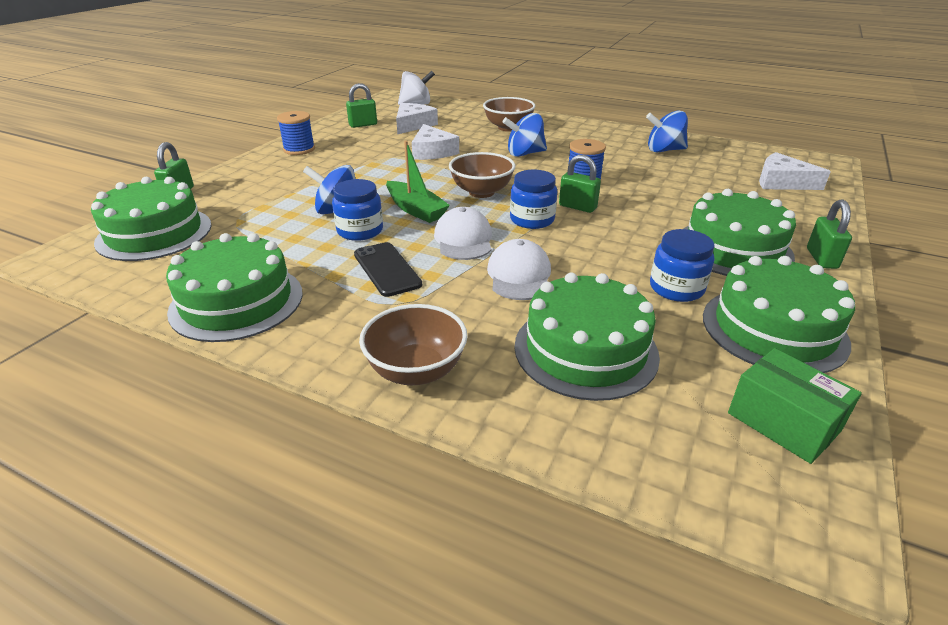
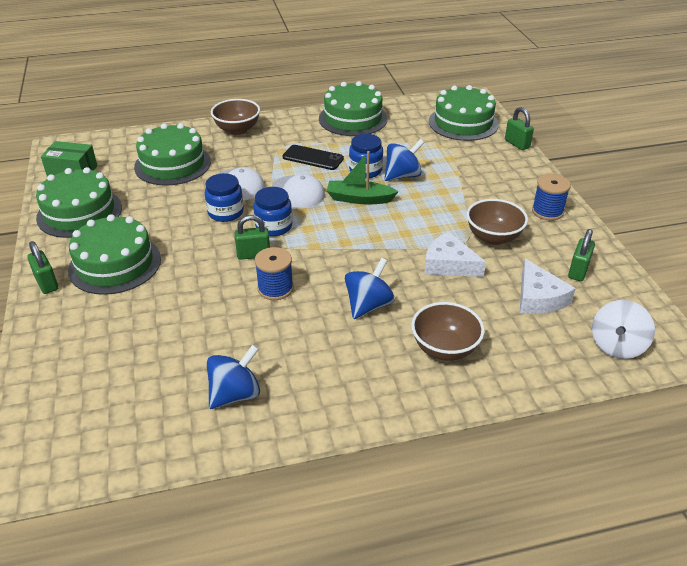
camera: 140 degrees right, 5 degrees up
(481, 192) = (340, 235): brown bowl -> brown bowl (493, 237)
(676, 288) = (143, 215): blue jar -> blue jar (225, 212)
(782, 182) = (82, 389): white cheese -> none

